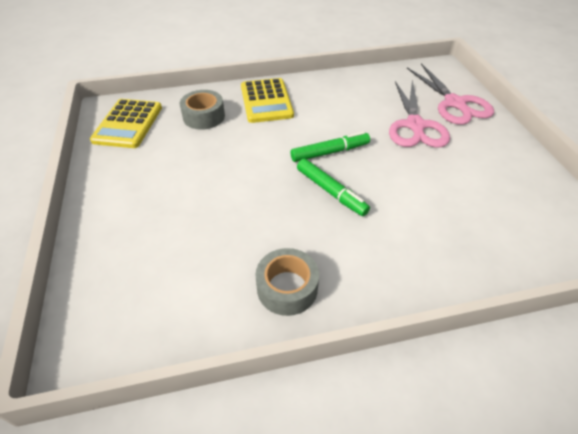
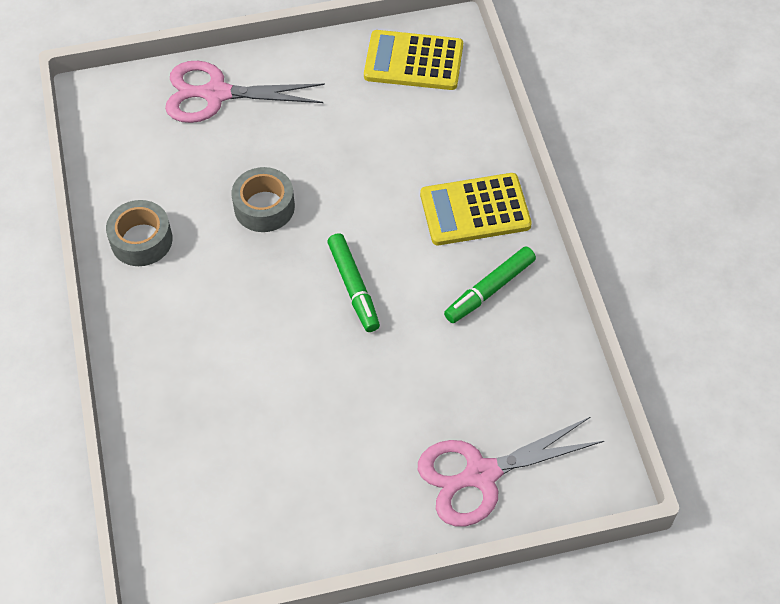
camera: 90 degrees right, 10 degrees up
(204, 116) = (432, 139): grey tape -> grey tape (264, 207)
(331, 192) = (277, 284): green marker -> green marker (489, 290)
(415, 126) = (416, 403): pink scissors -> pink scissors (215, 94)

